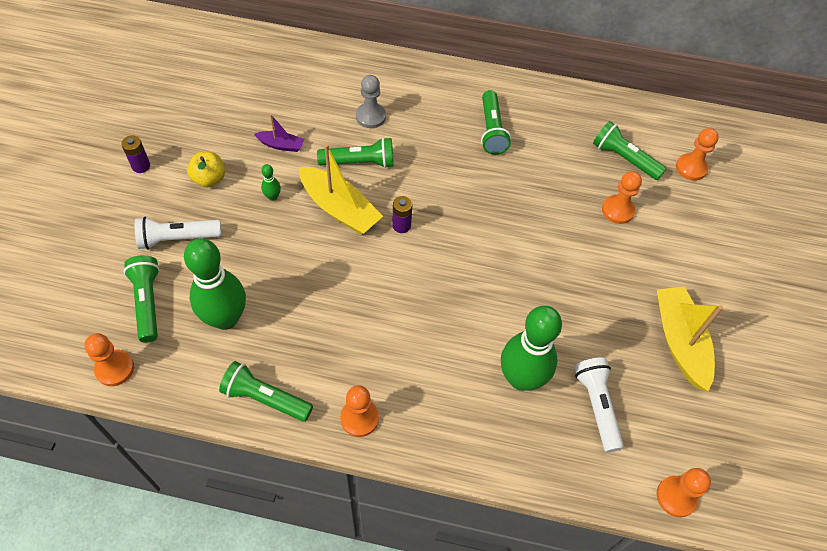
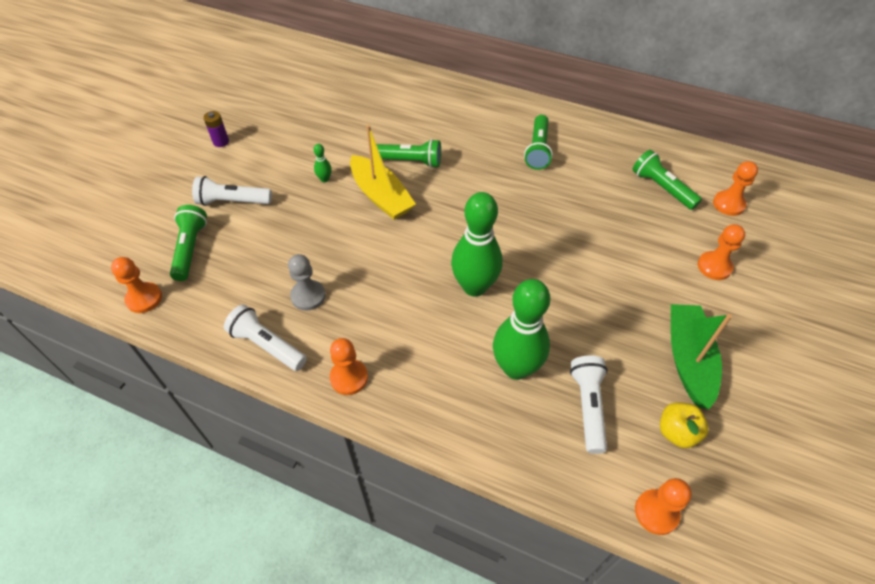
camera: 15 degrees right, 5 degrees down
(209, 179) = (274, 158): yellow apple -> yellow apple (677, 432)
(225, 318) = (253, 272): green bowling pin -> green bowling pin (474, 286)
(265, 398) = (267, 345): green flashlight -> white flashlight
(281, 145) = (344, 140): purple boat -> none
(370, 116) = (429, 126): grey pawn -> grey pawn (308, 296)
(401, 225) = (434, 217): purple battery -> none
(617, 210) = (646, 231): orange pawn -> orange pawn (714, 266)
(679, 342) = (688, 360): yellow boat -> green boat

